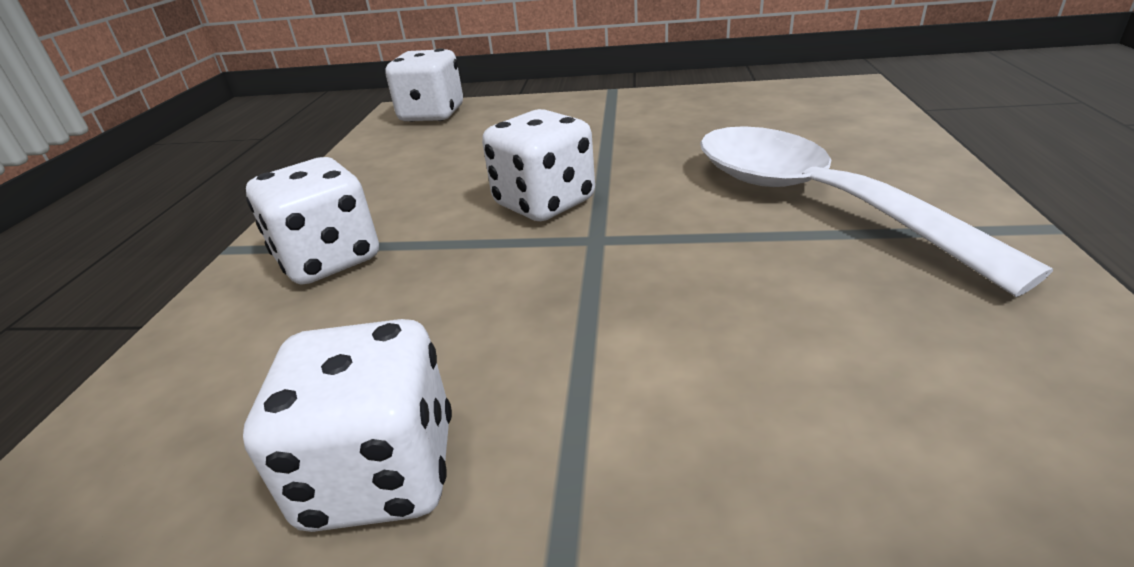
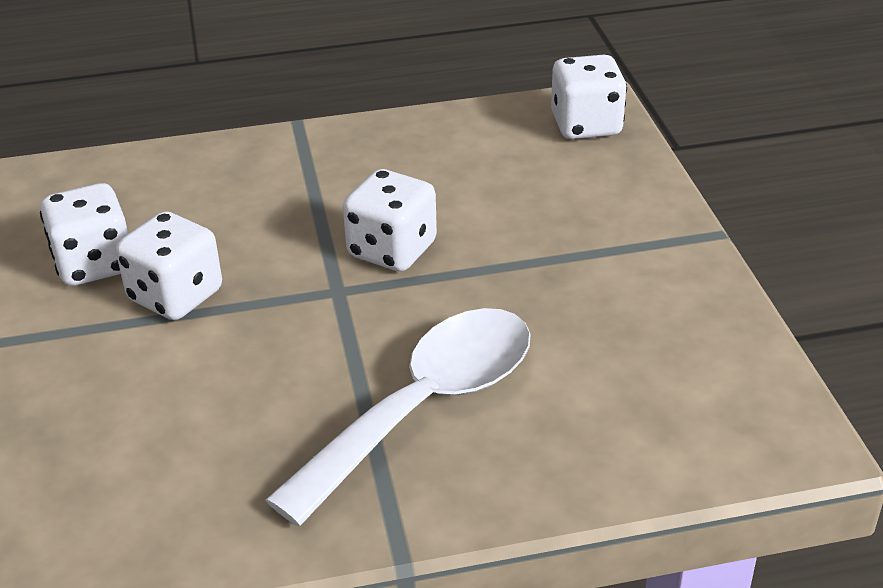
camera: 70 degrees right, 5 degrees up
(329, 260) = (286, 172): white dice -> white dice (175, 296)

